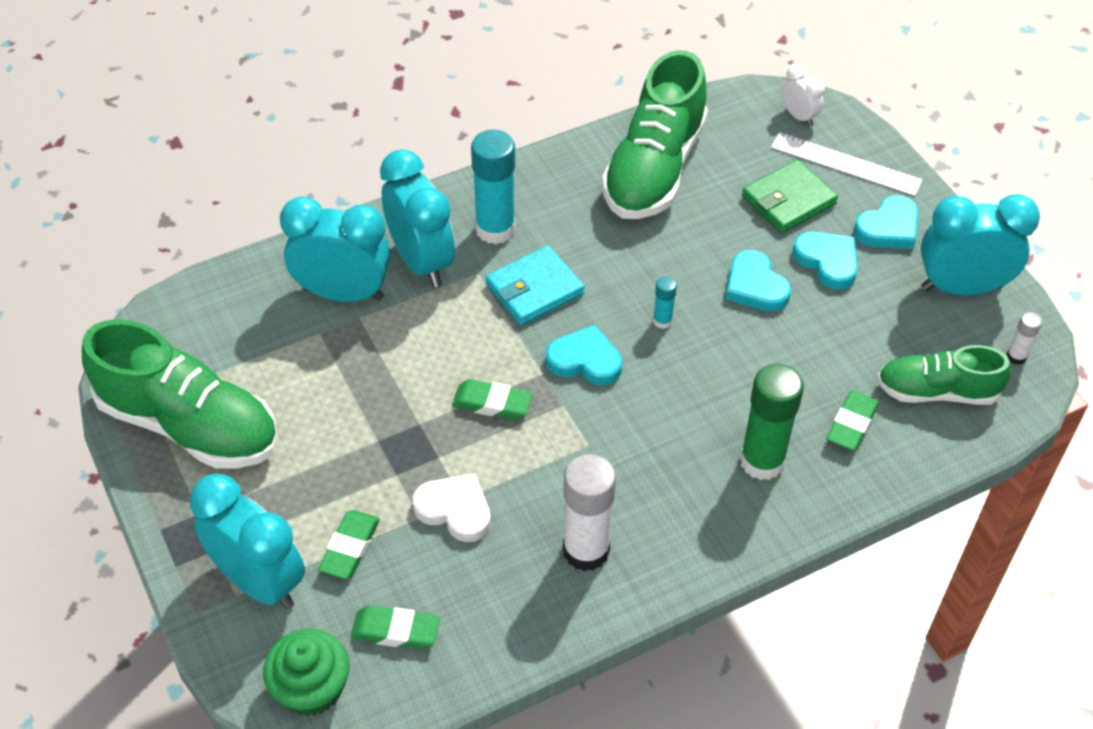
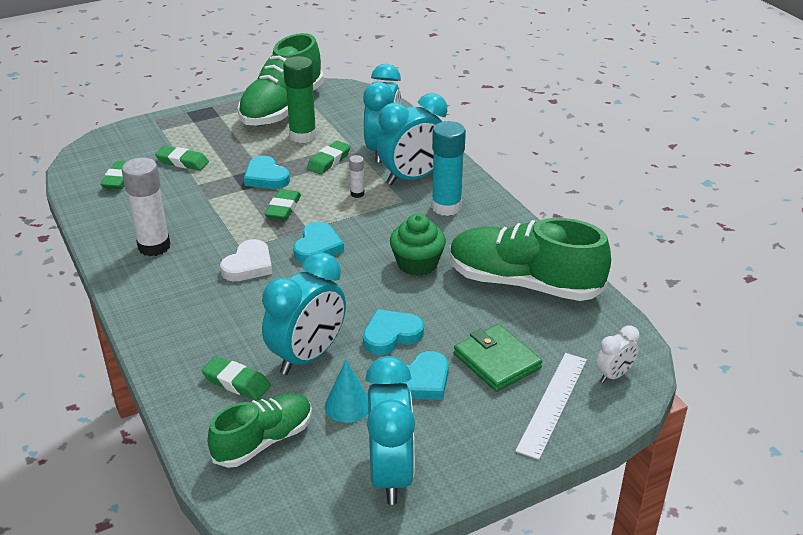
camera: 90 degrees right, 15 degrees down
(259, 581) = (168, 135): turquoise clock -> turquoise clock (307, 356)
(311, 688) = (93, 155): green cupcake -> green cupcake (417, 264)
(367, 356) = (329, 161): none -> green eraser
(455, 510) = (200, 196): white heart -> white heart (248, 265)
(534, 289) = (387, 224): turquoise wallet -> none
(662, 321) = (354, 284): turquoise glue stick -> none
(762, 461) = (209, 330): green glue stick -> green glue stick (303, 136)
(873, 322) = (348, 405): none -> turquoise cone
(888, 228) = (468, 427): turquoise heart -> turquoise heart (266, 177)
(937, 392) = (263, 441): green shoe -> green shoe turned 45 degrees clockwise
(1016, 357) = (299, 506): white glue stick -> white glue stick (357, 194)

